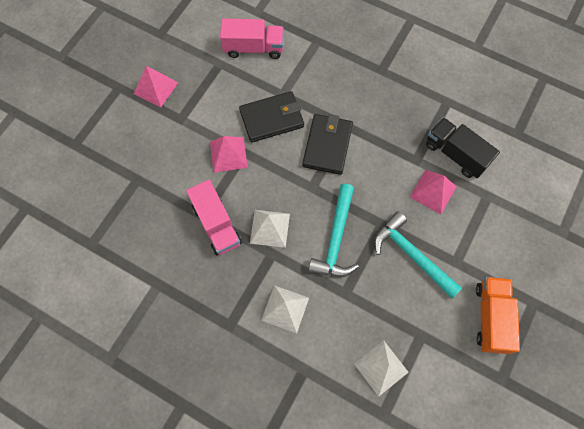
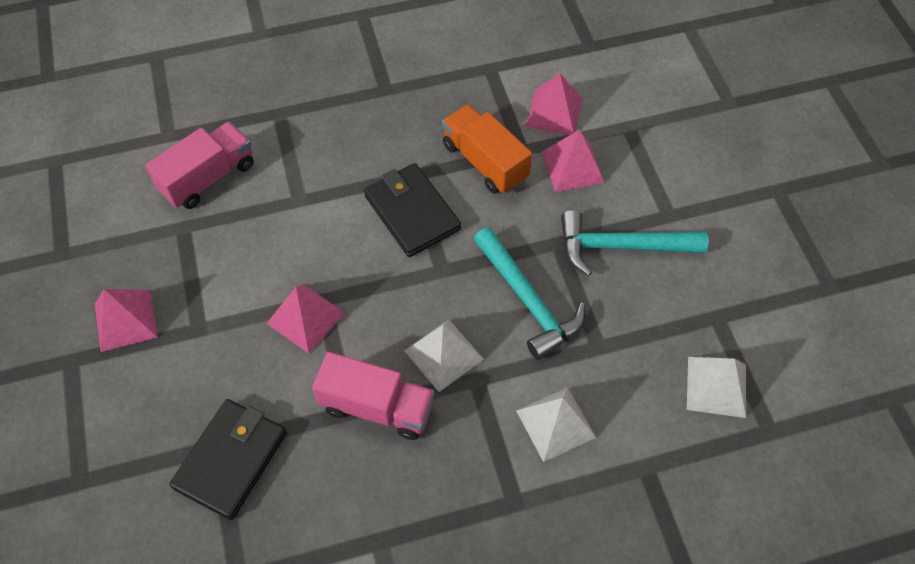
camera: 45 degrees left, 10 degrees down
(272, 118) = (316, 236): black wallet -> black wallet (231, 460)
(455, 154) = (554, 112): black truck -> pink pyramid
(491, 317) = (758, 238): orange truck -> orange truck (485, 162)

